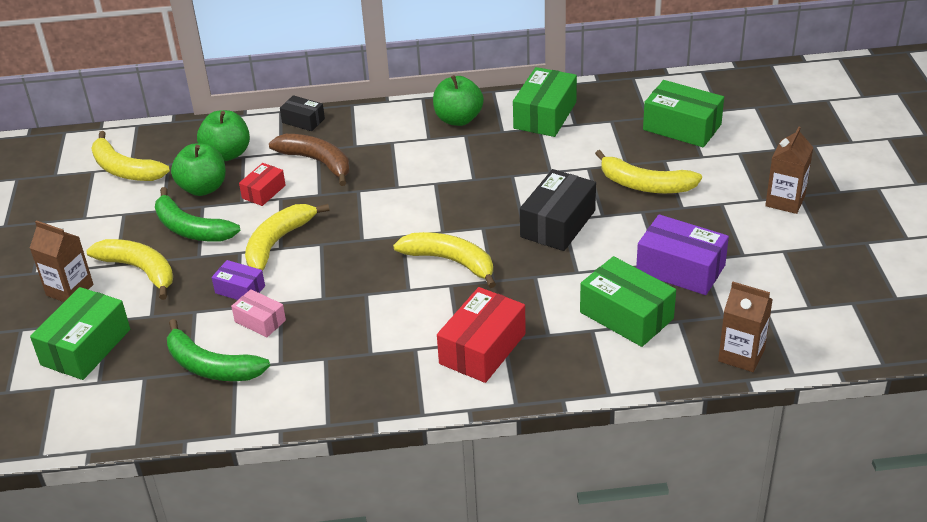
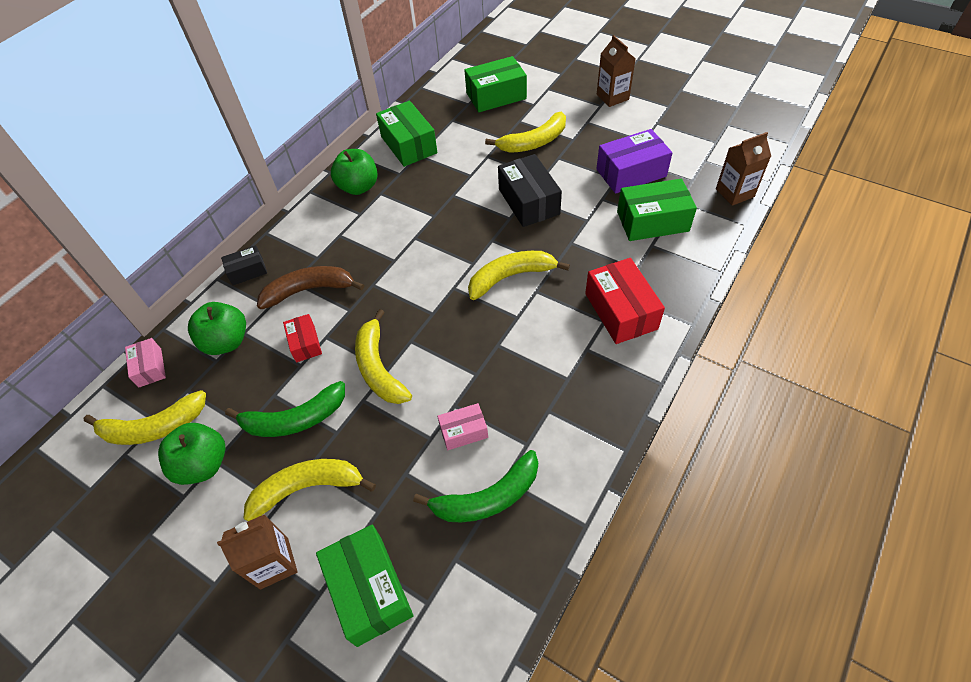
camera: 50 degrees left, 15 degrees up
(170, 135) = (150, 367): none -> pink box
(203, 188) = (251, 382): green apple -> green apple (203, 464)
(240, 289) = (410, 425): purple box -> none

